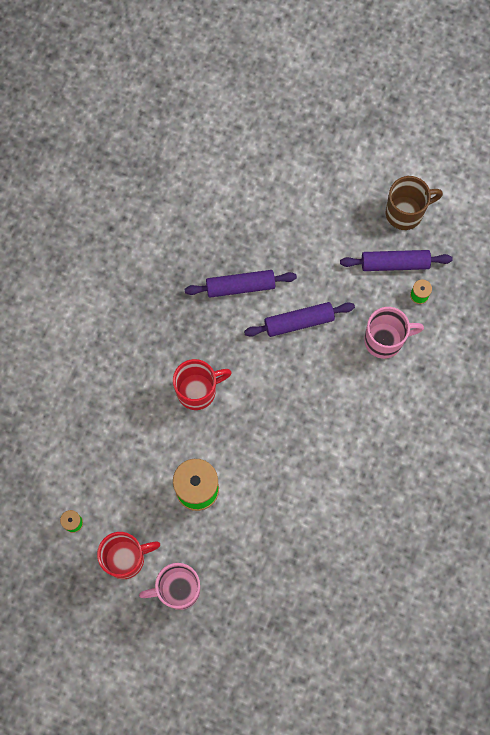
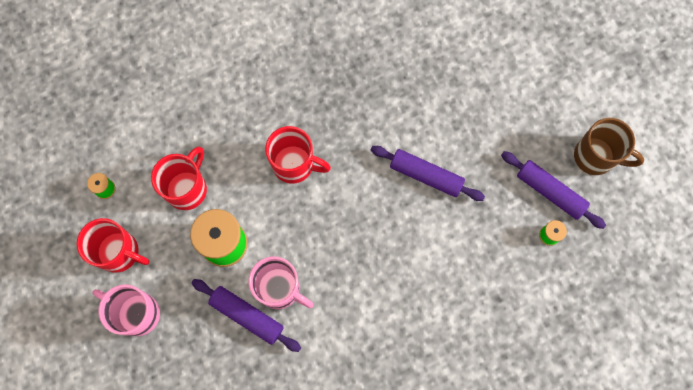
camera: 40 degrees right, 0 degrees up
(134, 472) = (187, 188): none -> red mug
(240, 286) = (402, 108): purple rolling pin -> purple rolling pin (247, 315)
(385, 340) = (487, 249): pink mug -> pink mug (280, 289)

